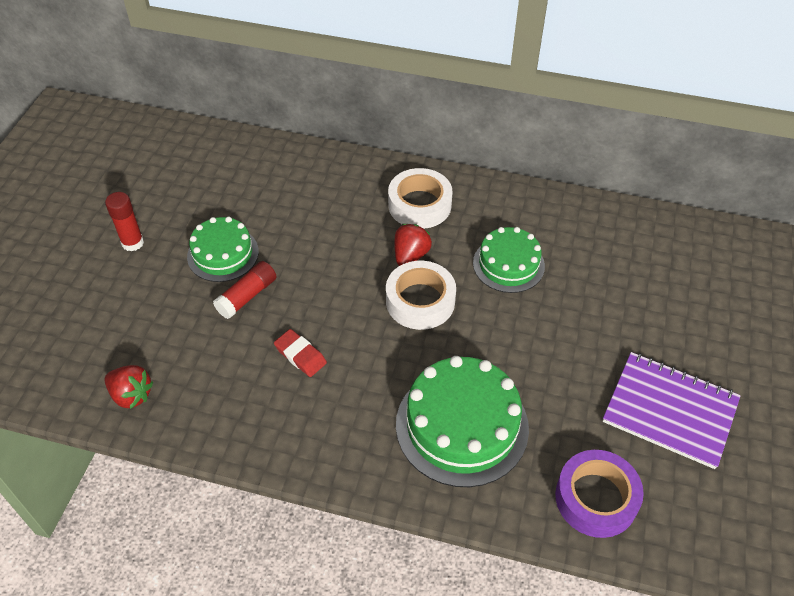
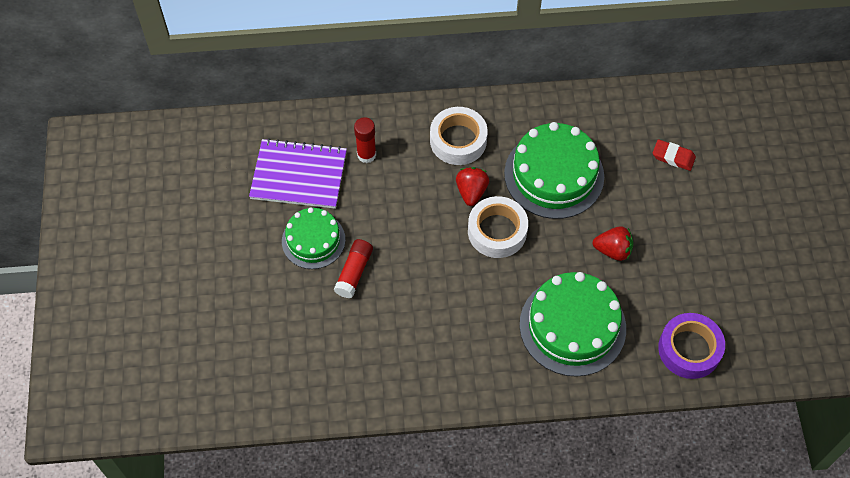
camera: 20 degrees left, 10 degrees up
(131, 395) = (305, 388): red strawberry -> red strawberry (613, 250)
(132, 243) = (229, 254): red glue stick -> red glue stick (366, 155)
(300, 355) = (423, 310): red eraser -> red eraser (673, 157)
(508, 264) = (554, 175): green cake -> green cake, size x1.61
(670, 411) = (719, 262): purple notebook -> purple notebook (299, 175)

